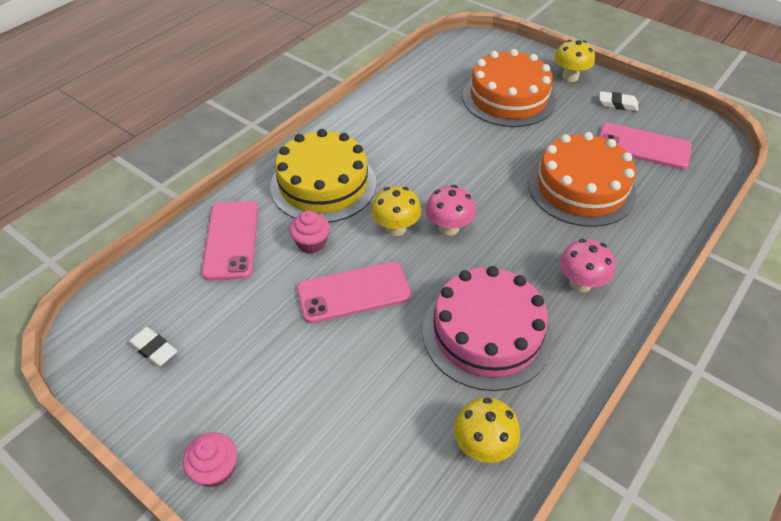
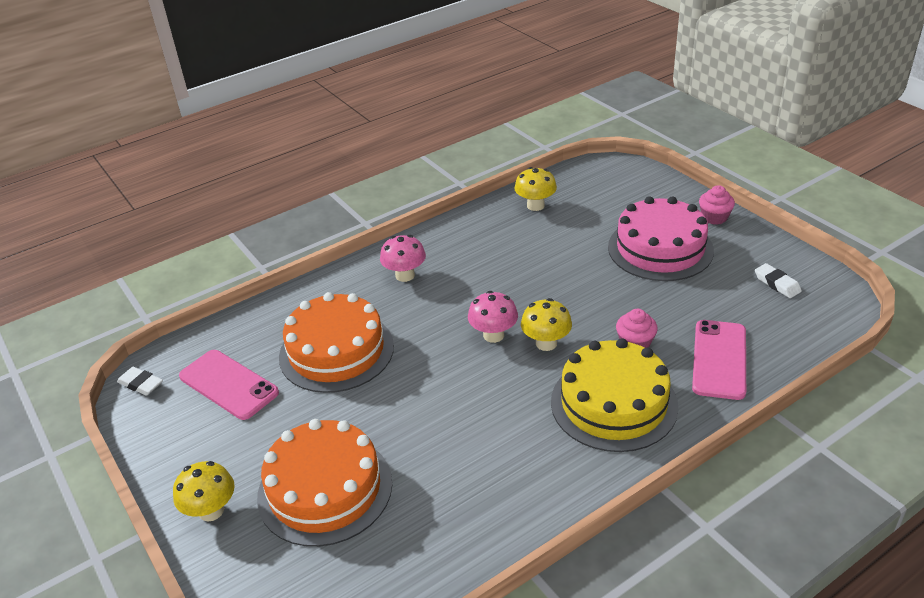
camera: 160 degrees left, 10 degrees down
(353, 292) = (601, 297): pink phone -> none
(486, 333) = (502, 256): pink cake -> pink cake (660, 248)
(617, 104) = (196, 448): white eraser -> white eraser (141, 384)

